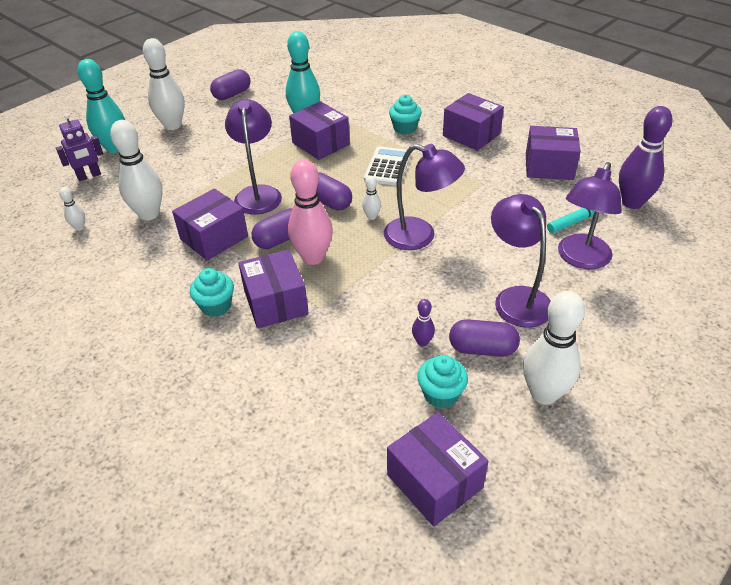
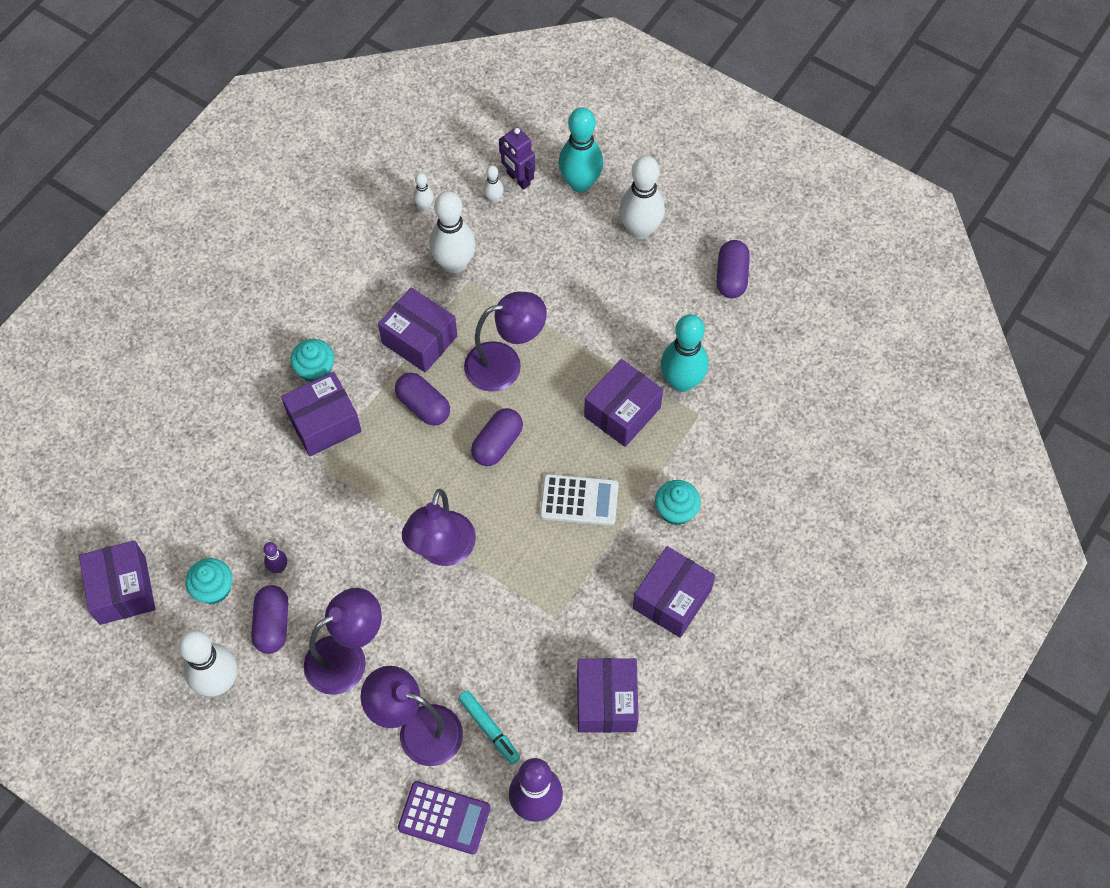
camera: 80 degrees right, 20 degrees up
(232, 94) = (731, 277): purple capsule -> purple capsule turned 60 degrees clockwise
(313, 257) = (396, 445): pink bowling pin -> none
(371, 216) = (474, 494): white bowling pin -> white bowling pin (493, 198)
(434, 481) = (122, 590): purple box -> purple box turned 60 degrees counterclockwise
(654, 249) = (444, 818): none -> purple calculator

